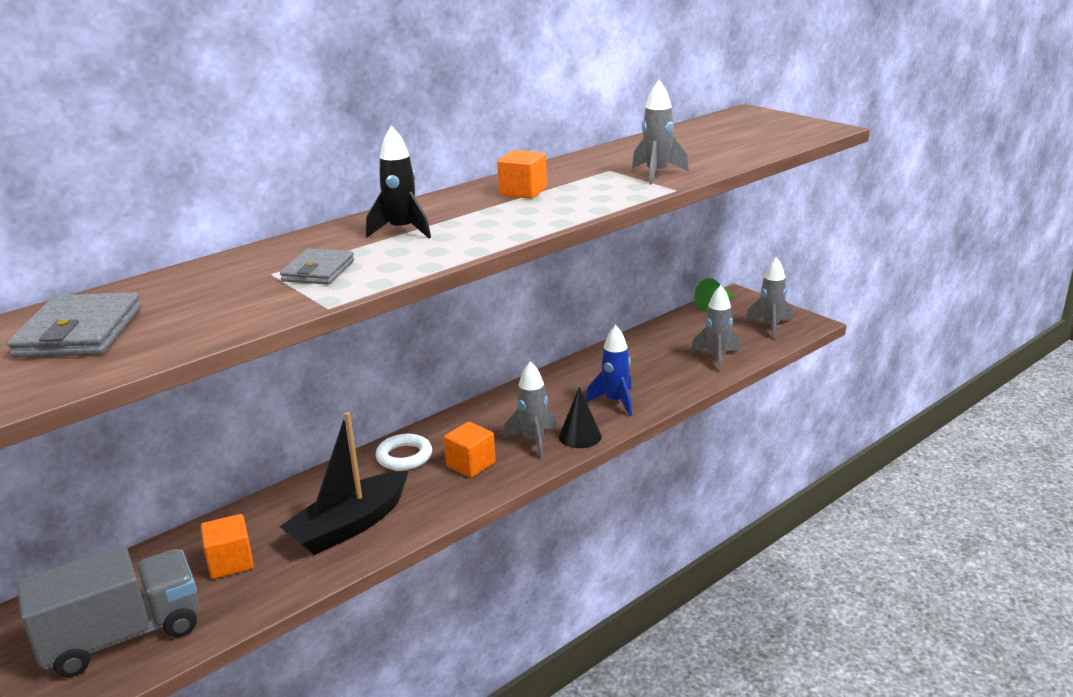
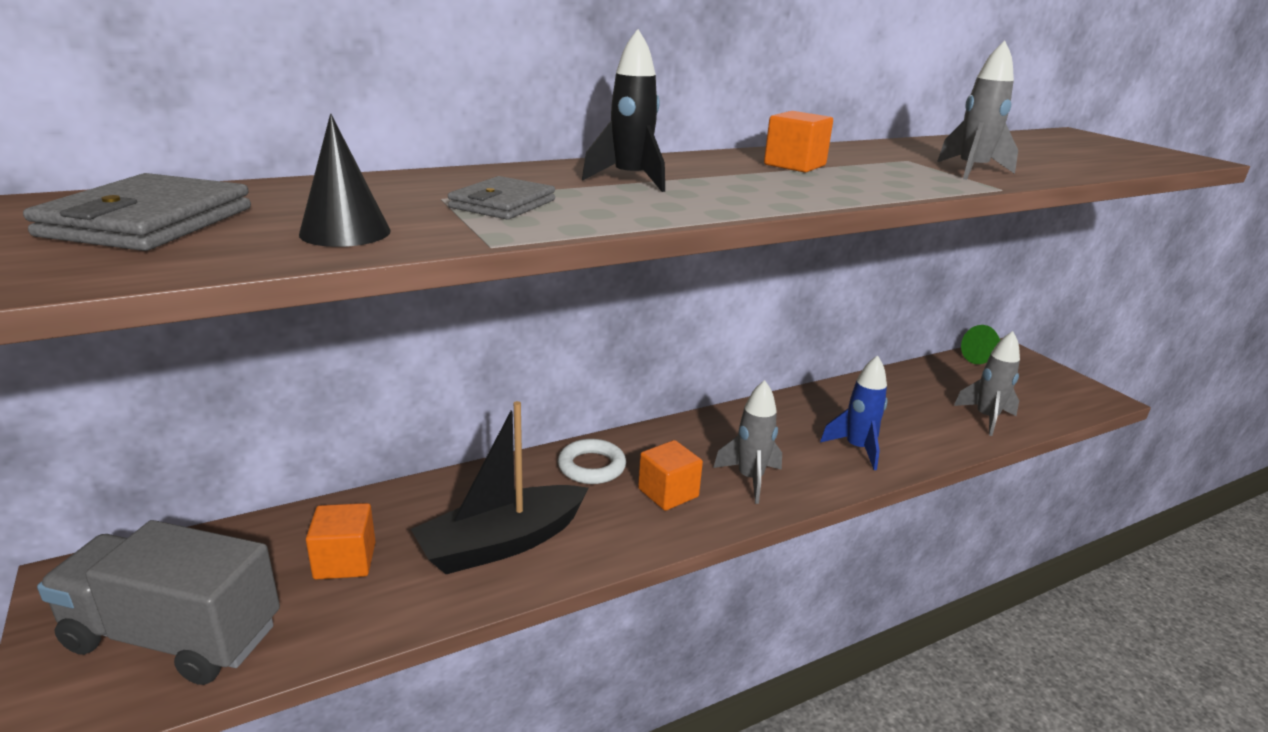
camera: 10 degrees right, 0 degrees up
(123, 636) = (174, 636): grey truck -> grey truck turned 150 degrees counterclockwise
(580, 436) = (808, 484): black cone -> black cone (345, 232)
(770, 327) = (1053, 393): grey rocket -> none

